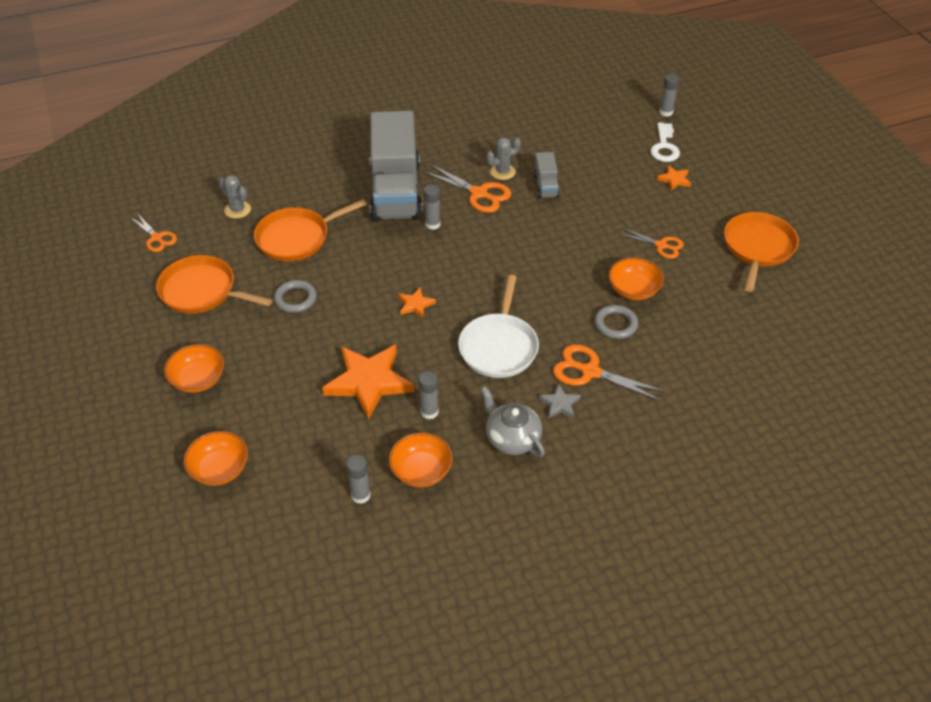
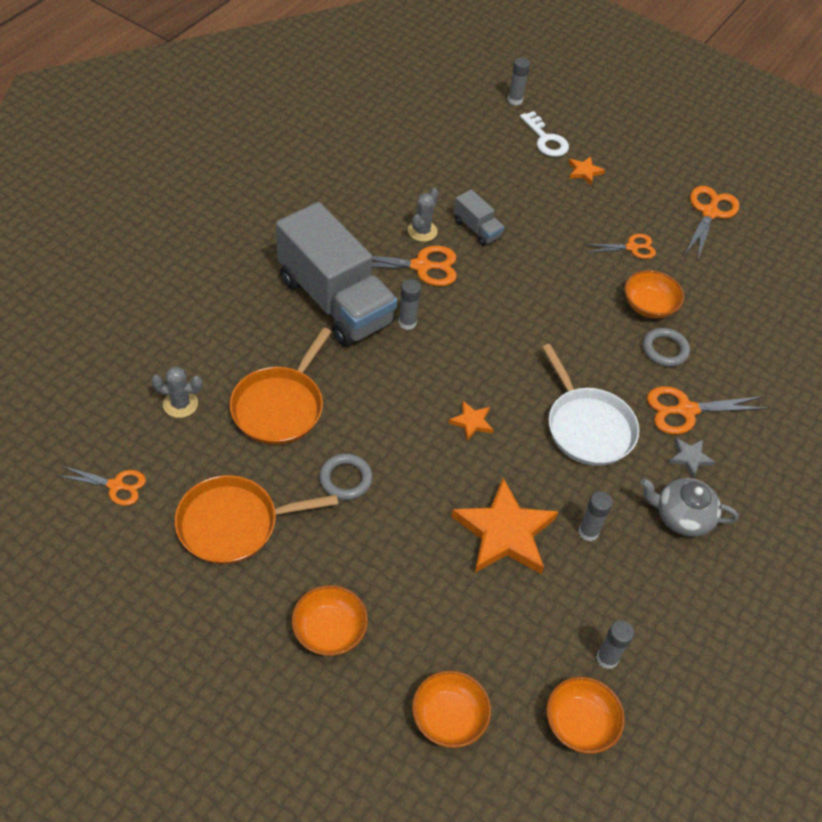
camera: 40 degrees left, 5 degrees up
(421, 471) = (636, 598): orange bowl -> orange bowl (580, 723)
(758, 247) = (709, 213): orange pan -> orange scissors

